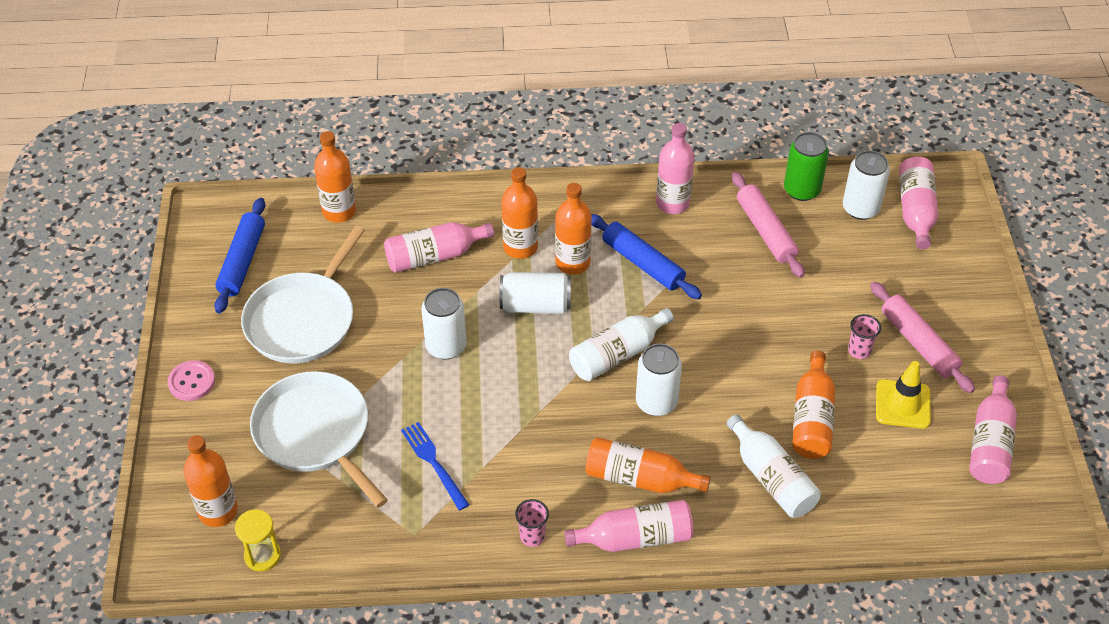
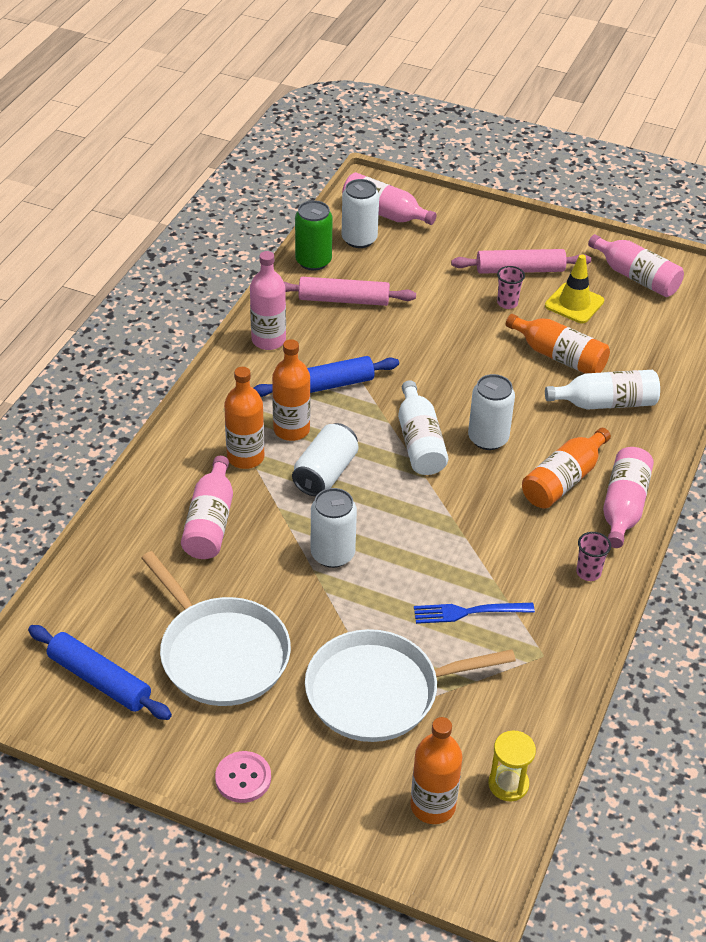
camera: 65 degrees left, 5 degrees down
(339, 212) = (91, 575): orange bottle -> none

